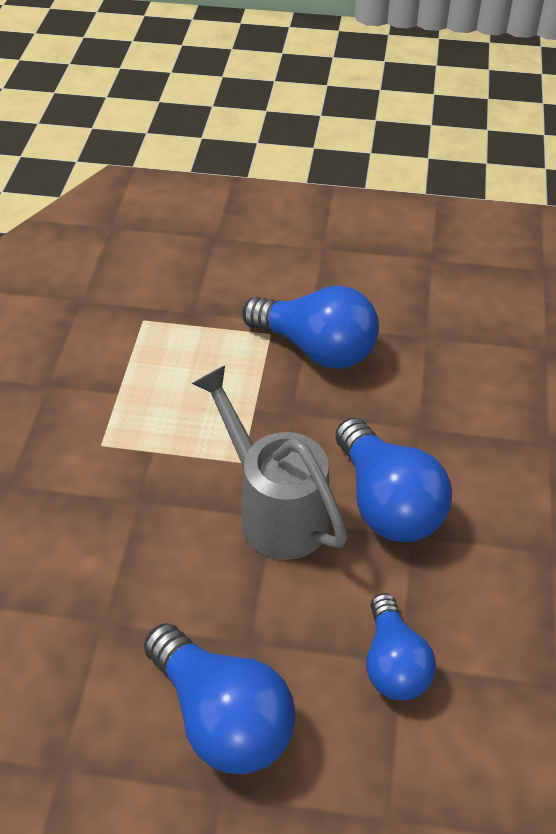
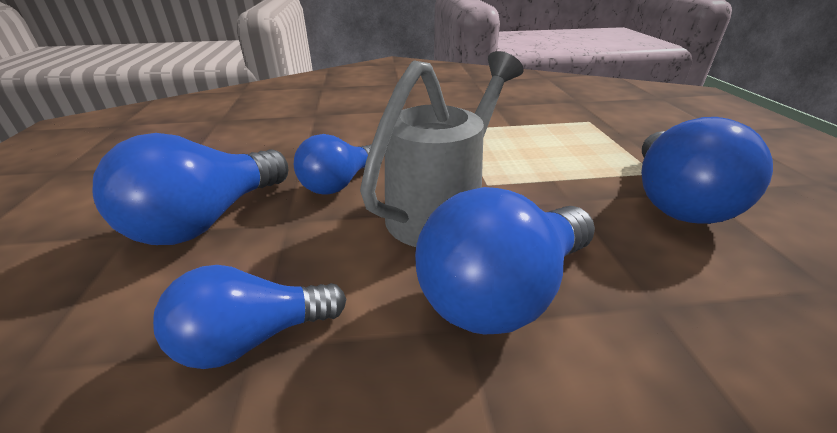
camera: 75 degrees right, 15 degrees down
(192, 589) = (339, 183): none -> blue light bulb

